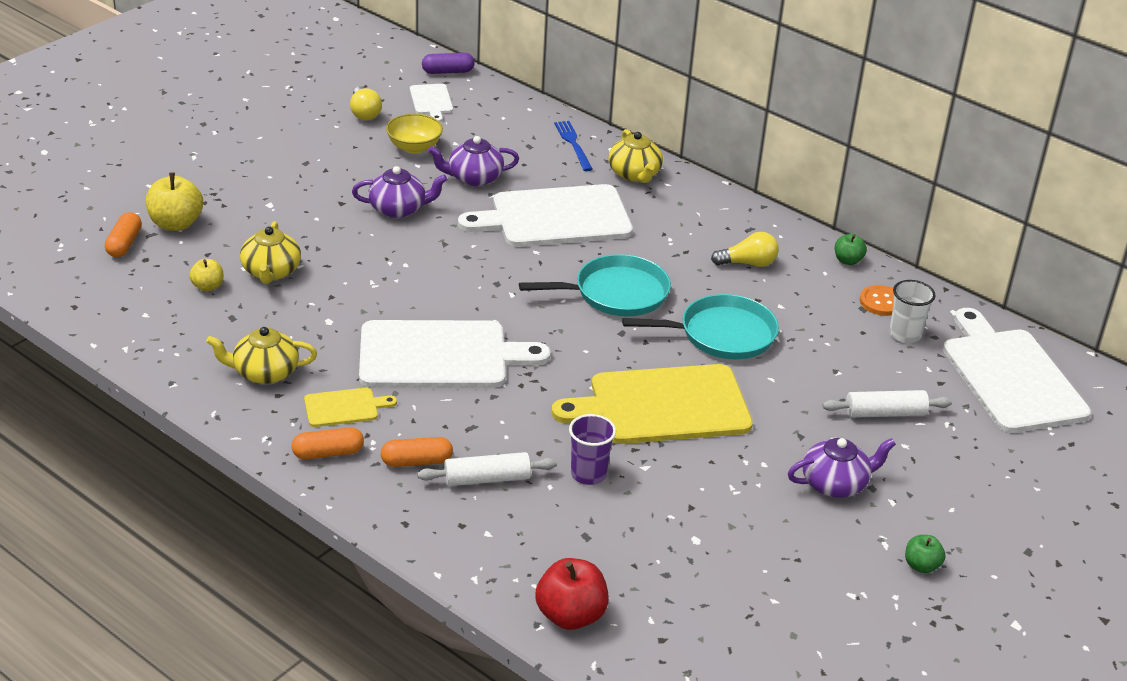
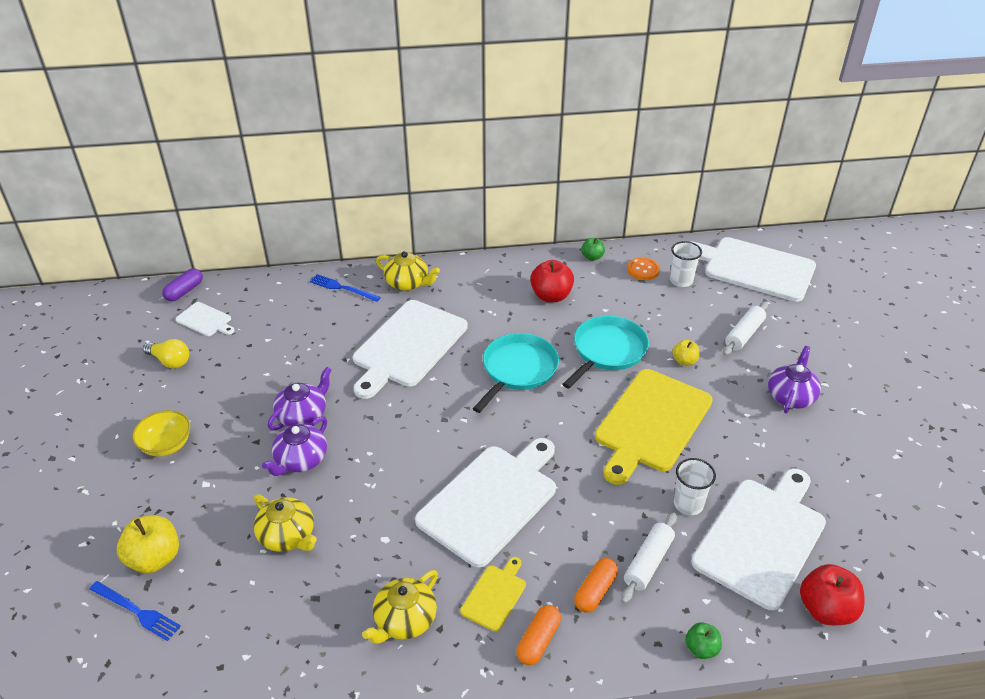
camera: 45 degrees left, 5 degrees up
(124, 244) = (136, 611): orange capsule -> blue fork
(208, 286) = (259, 589): yellow apple -> yellow apple (684, 361)
(414, 147) = (244, 362): yellow bowl -> yellow bowl (166, 445)
(474, 178) = (317, 356): purple teapot -> purple teapot (300, 460)
(588, 474) = (688, 504): purple cup -> white cup
(607, 539) = (762, 538): none -> white cutting board
(748, 263) = (551, 296): yellow light bulb -> red apple
(921, 566) = (891, 409): green apple -> green apple (701, 648)

